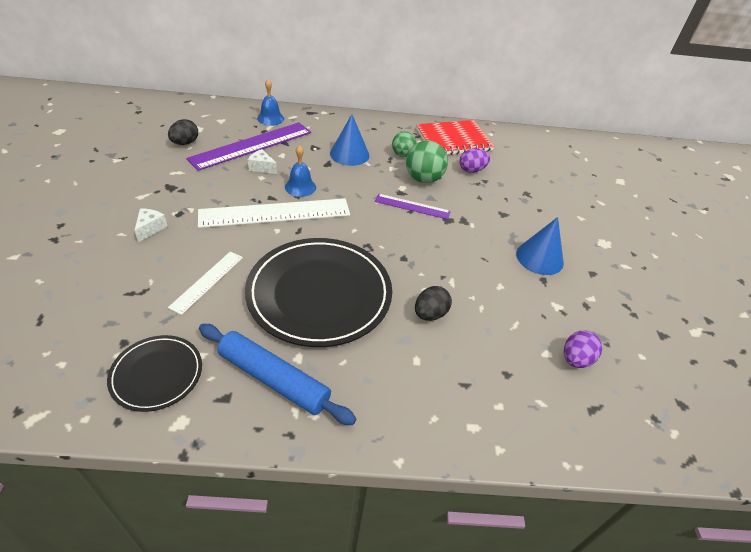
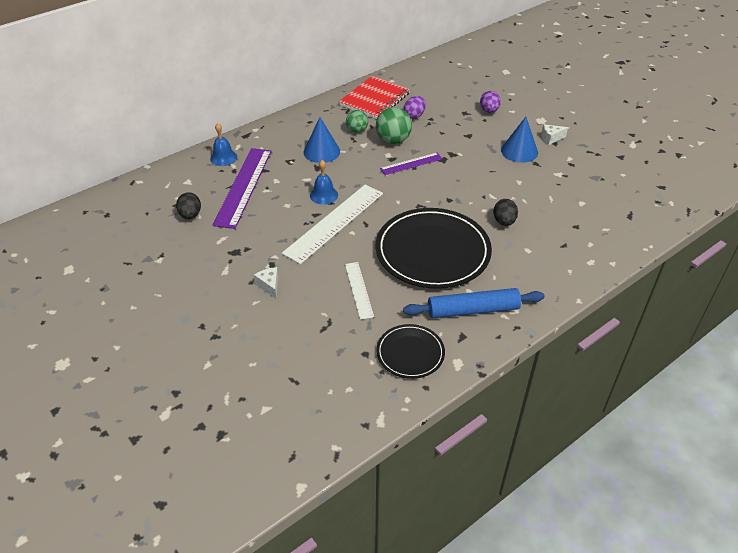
camera: 35 degrees left, 0 degrees up
(262, 167) = (277, 198): white cheese -> white cheese (551, 138)
(575, 359) = (597, 197): purple egg -> purple egg (489, 111)

